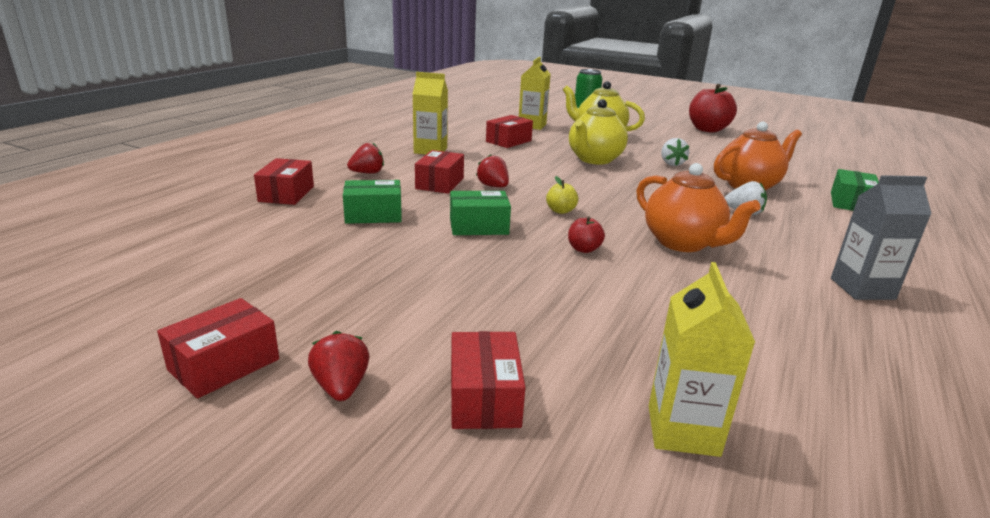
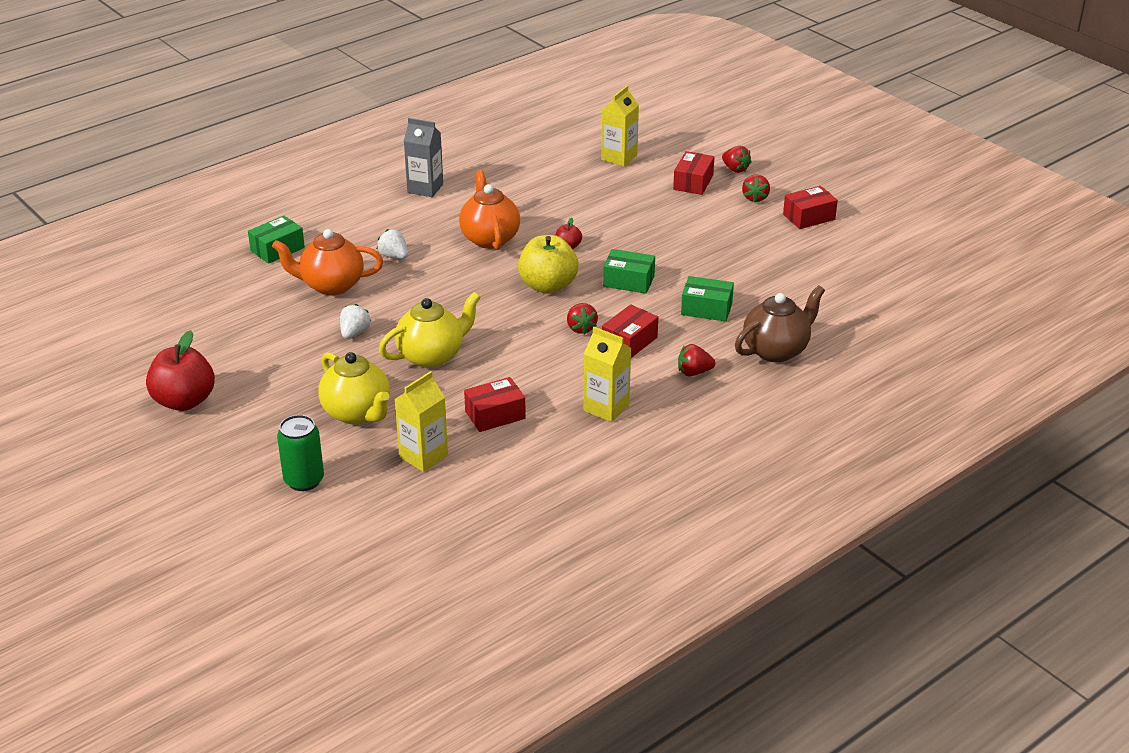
camera: 155 degrees left, 10 degrees up
(286, 194) = (776, 350): red box -> brown teapot
(407, 465) = (735, 169): none -> red strawberry
(560, 211) = (548, 286): yellow apple -> yellow apple, size x2.16

